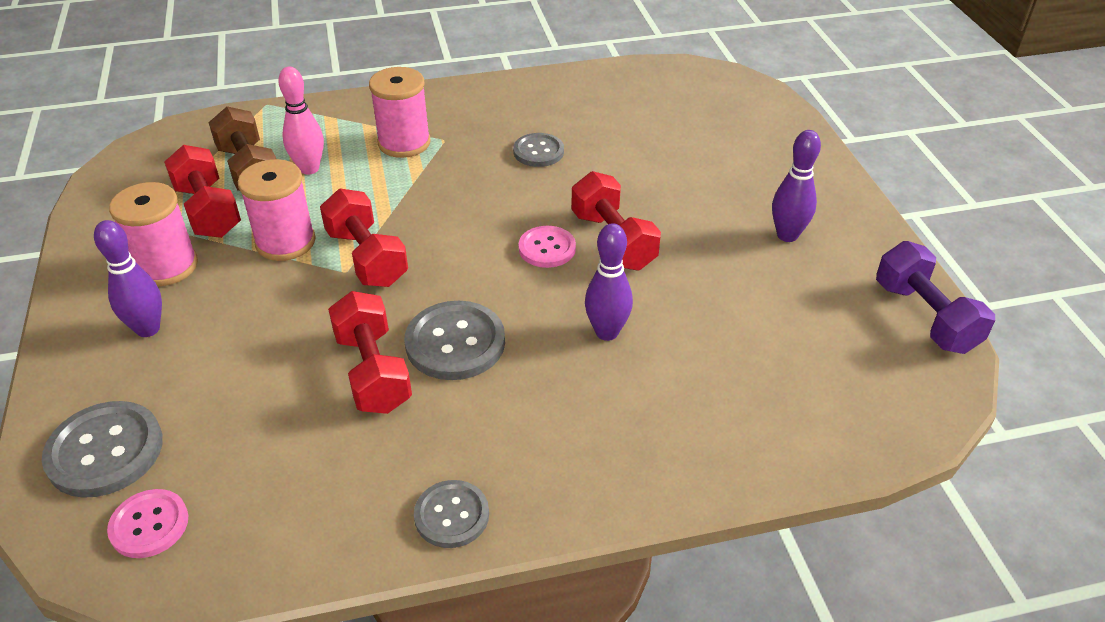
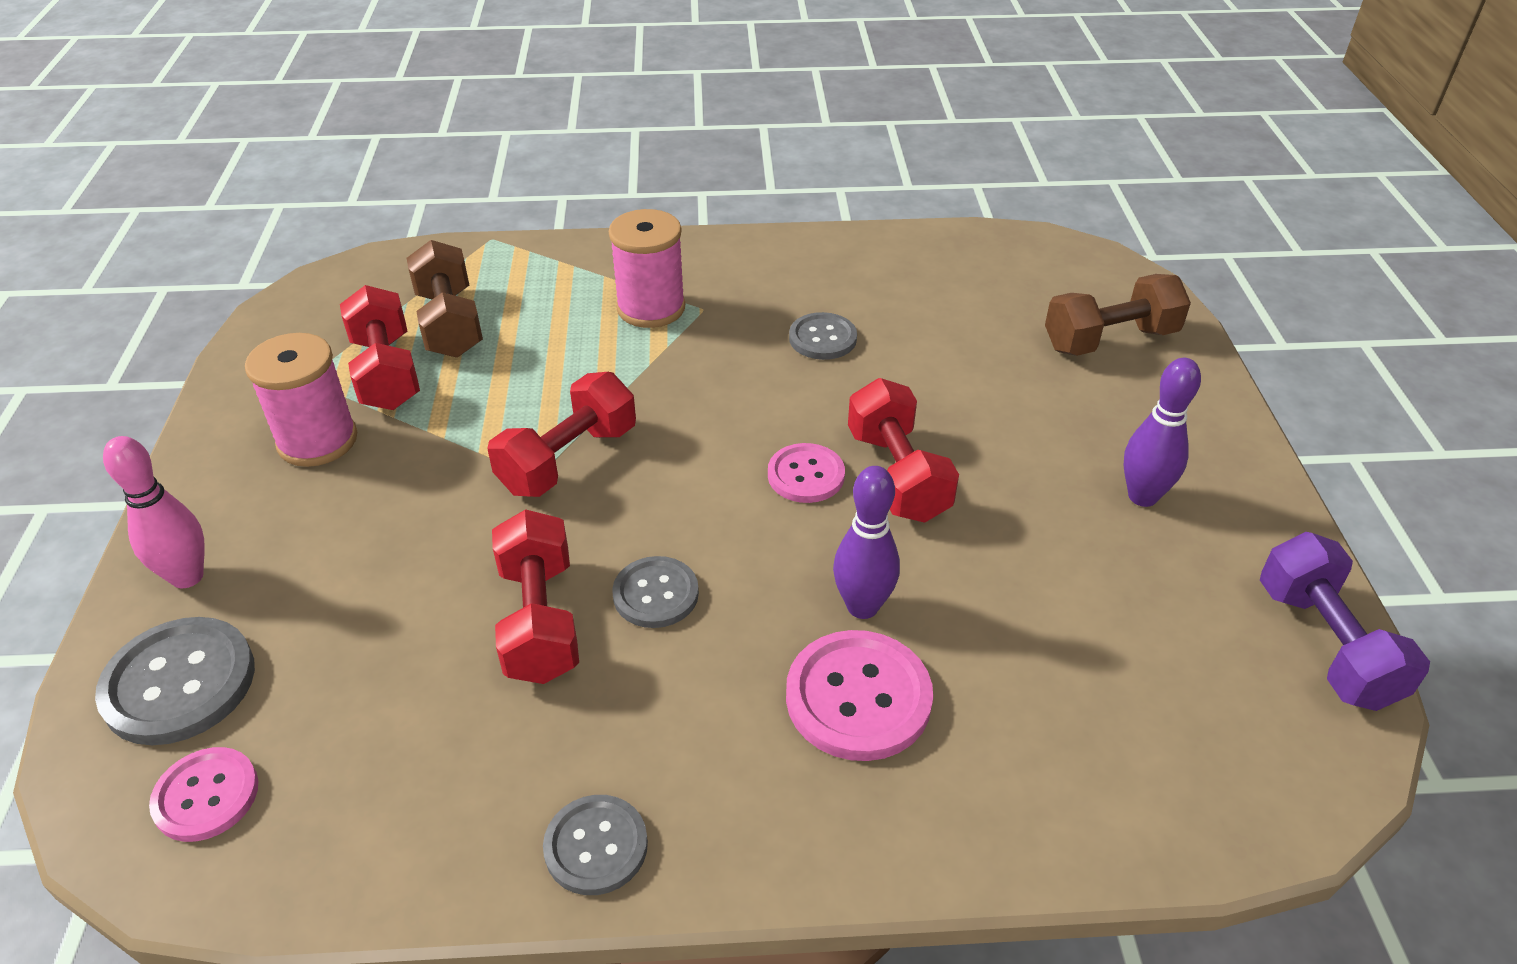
camera: 10 degrees right, 0 degrees up
(148, 329) = (274, 522): purple bowling pin -> none
(285, 242) = (471, 426): pink spool -> none
(309, 169) = (524, 330): pink bowling pin -> pink bowling pin (187, 576)
(367, 258) = (568, 459): red dumbbell -> red dumbbell turned 60 degrees clockwise
(455, 343) = (656, 594): grey button -> grey button, size x0.64
(616, 392) = (858, 697): none -> pink button
(745, 132) = (1110, 340): none -> brown dumbbell

